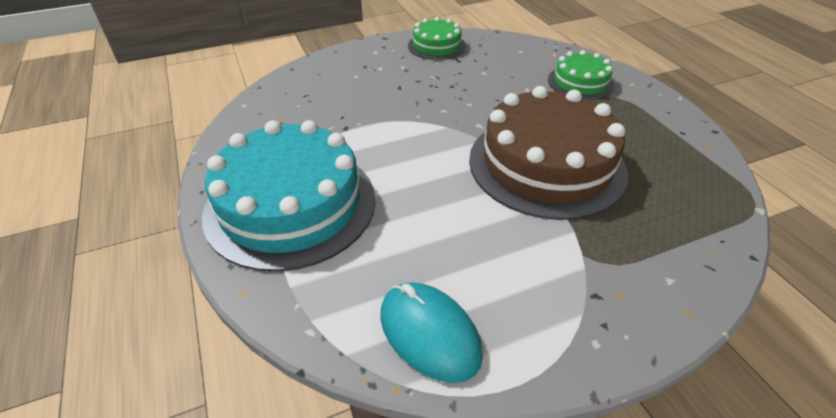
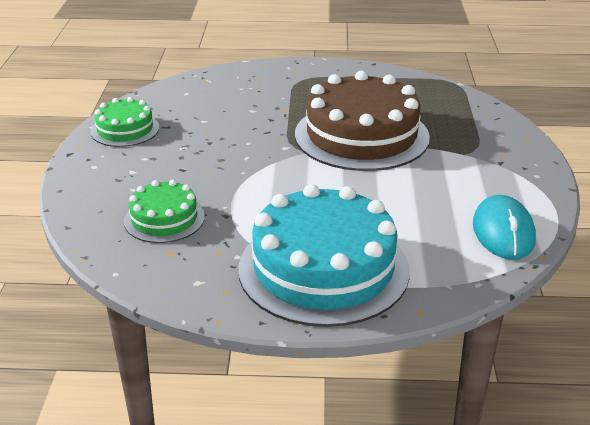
camera: 65 degrees left, 10 degrees down
(429, 334) = (503, 232): turquoise mouse -> turquoise mouse turned 75 degrees counterclockwise
(580, 82) = (266, 85): green cake -> green cake (164, 219)

